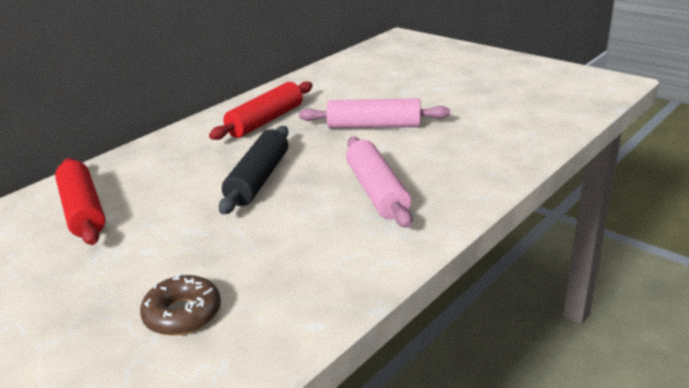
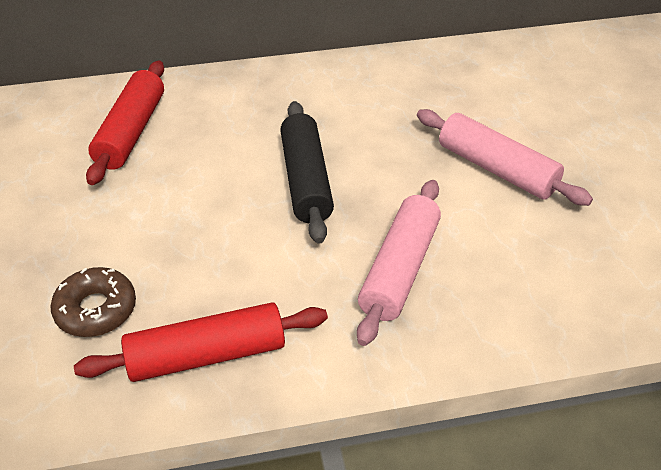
camera: 35 degrees right, 15 degrees up
(258, 179) = (306, 180): black rolling pin -> black rolling pin turned 60 degrees counterclockwise
(266, 121) = (392, 97): red rolling pin -> red rolling pin (206, 355)

